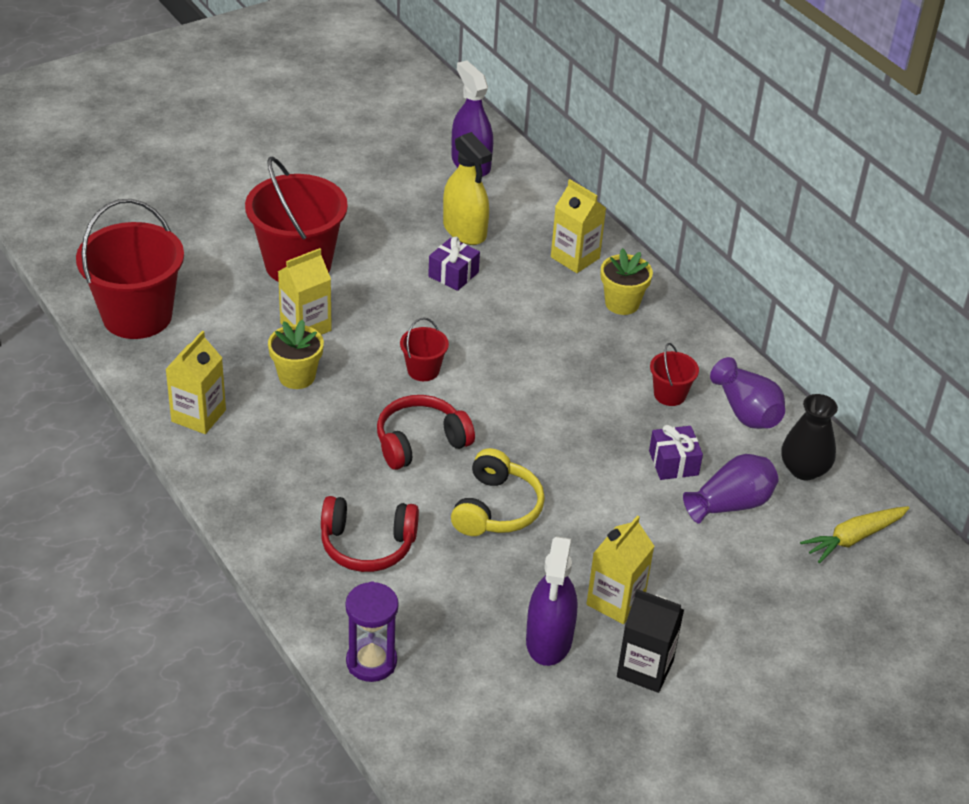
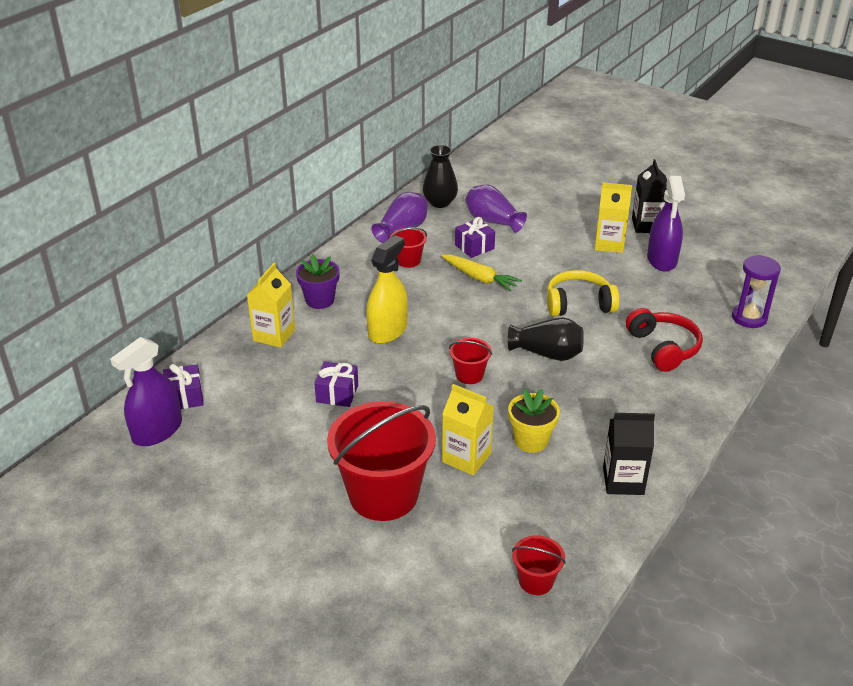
camera: 110 degrees left, 5 degrees down
(137, 316) = (536, 581): red bucket -> red bucket, size x0.46
(198, 416) = (623, 481): yellow carton -> black carton
(420, 442) = (547, 353): red headphones -> black vase
(464, 230) = (269, 404): yellow spray bottle -> yellow spray bottle (387, 331)
(509, 186) = (185, 397): none -> purple gift
(549, 640) = (662, 260): purple spray bottle -> purple spray bottle turned 105 degrees clockwise
(622, 303) = (320, 300): yellow flower pot -> purple flower pot
(853, 538) = (483, 180): yellow carrot -> yellow carrot (480, 278)

